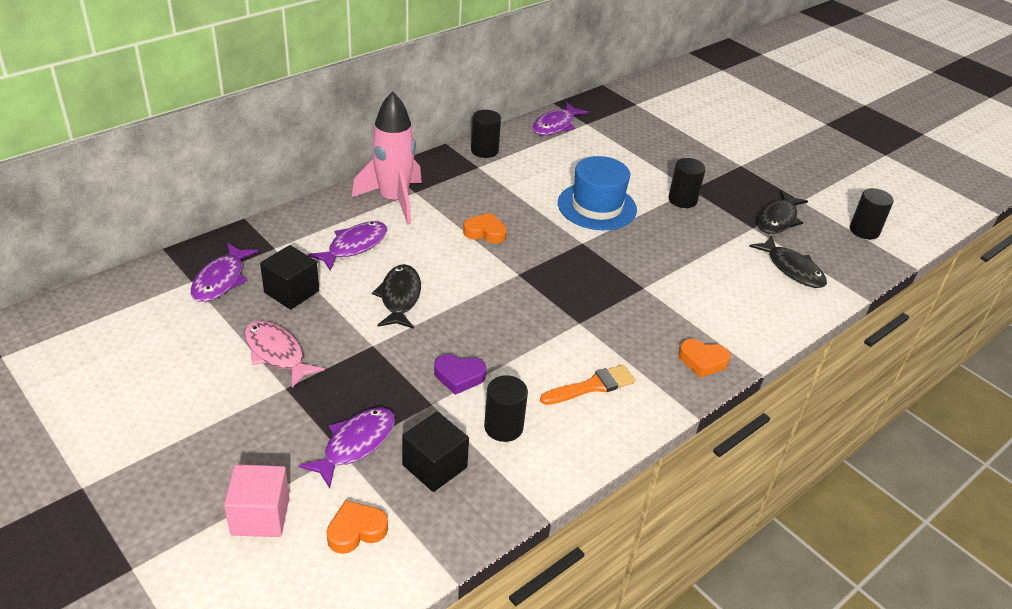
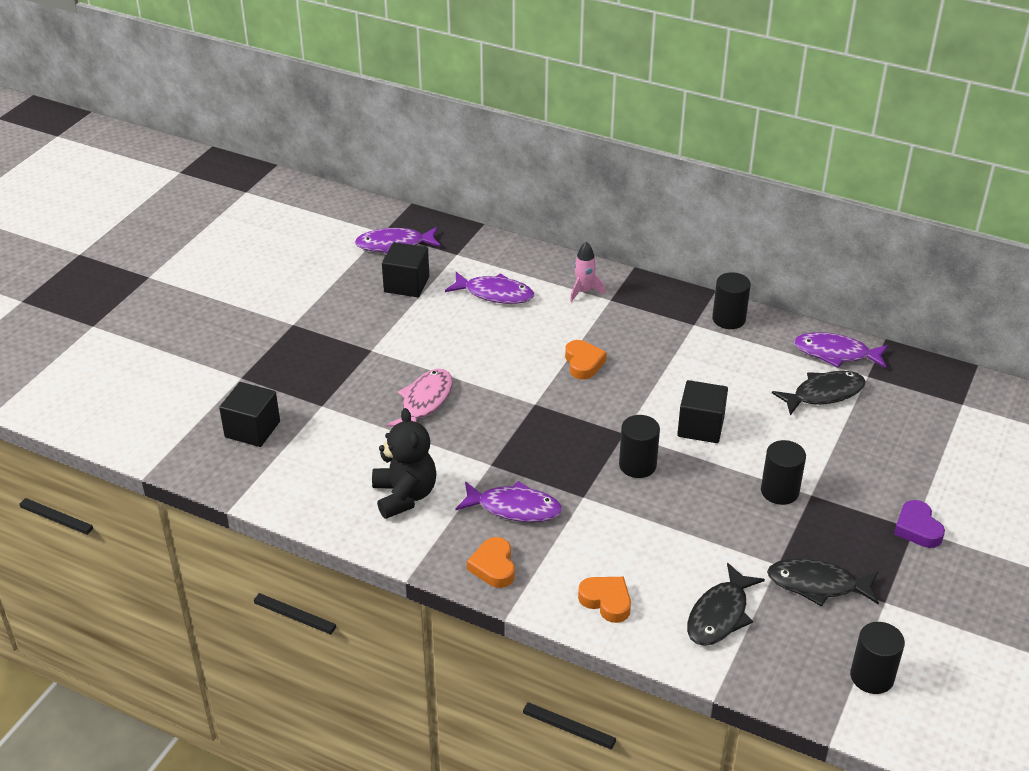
camera: 70 degrees right, 0 degrees up
(260, 516) = (160, 361): pink cube -> none
(276, 353) = (328, 305): pink fish -> pink fish (425, 402)
(355, 444) = (253, 380): purple fish -> purple fish (514, 508)
(356, 530) = (168, 411): orange heart -> orange heart (606, 601)
(394, 200) = (584, 292): pink rocket -> pink rocket, size x0.47
(400, 297) = (444, 343): black fish -> black fish (824, 394)
(459, 376) = (364, 410): purple heart -> purple heart (917, 528)
(503, 427) = (318, 454): black cylinder -> black cylinder (637, 465)
(592, 386) = (404, 496): orange brush -> black teddy bear
(597, 206) = (700, 427): blue hat -> black cube

